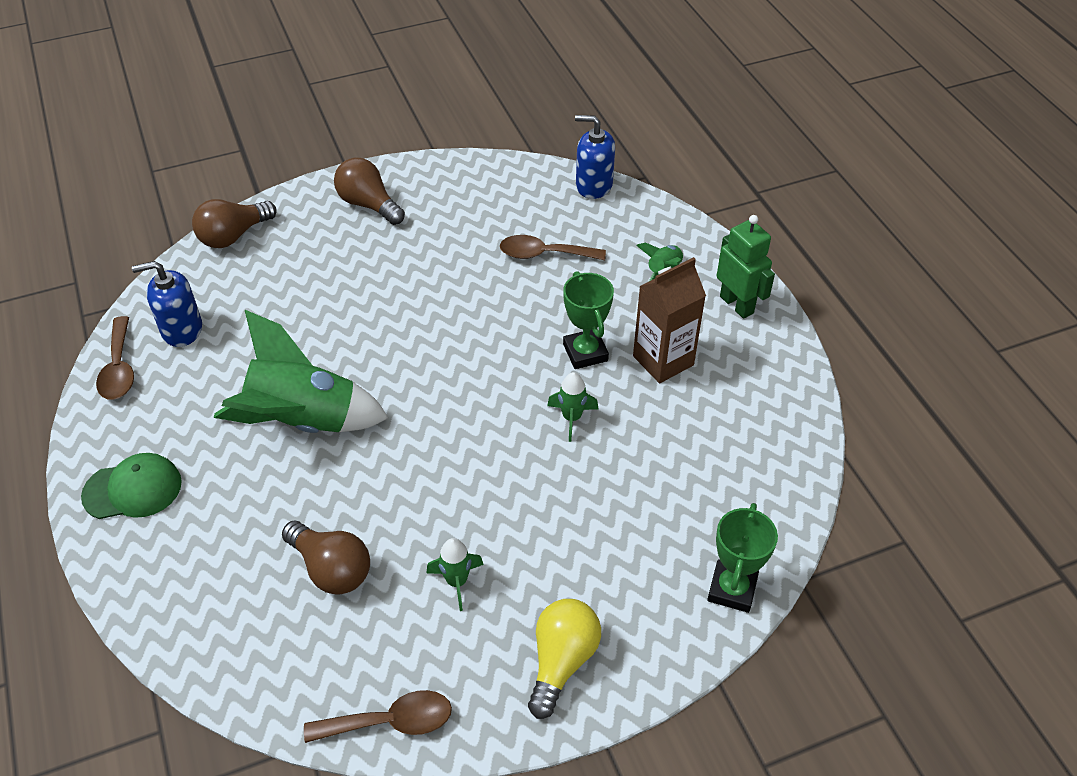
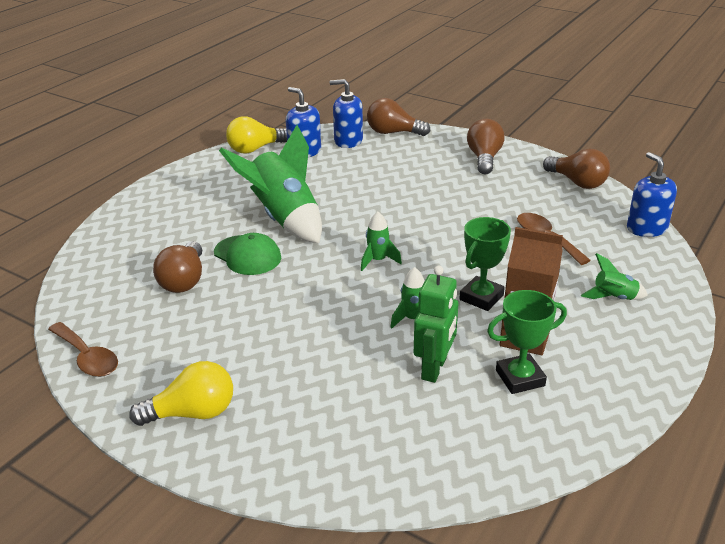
camera: 55 degrees right, 15 degrees down
(119, 368) = (255, 149): brown spoon -> yellow light bulb
(133, 489) = (178, 192): green cap -> green cap (247, 255)
(204, 281) = (348, 141): none -> blue soap dispenser
(457, 582) = (218, 334): green rocket -> green rocket (378, 260)
(481, 174) = (577, 182): none -> brown light bulb
(732, 589) = (340, 479): green trophy -> green trophy (520, 378)
(737, 305) = (639, 350): green robot -> green robot (434, 368)

